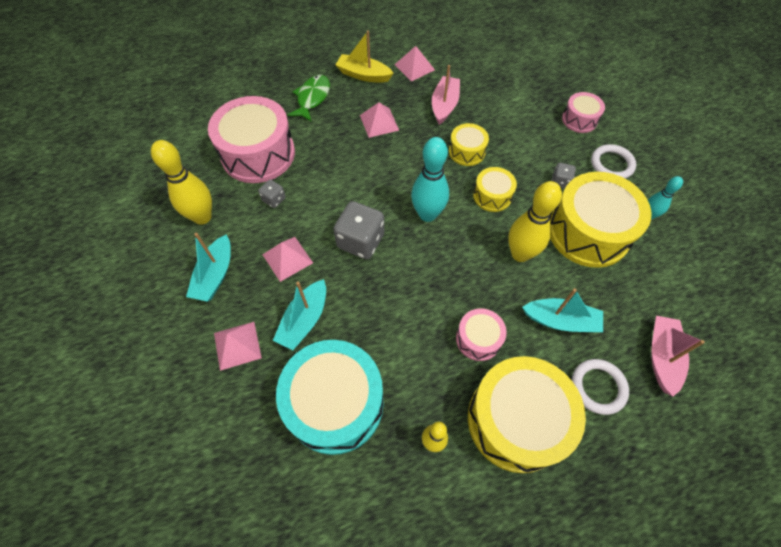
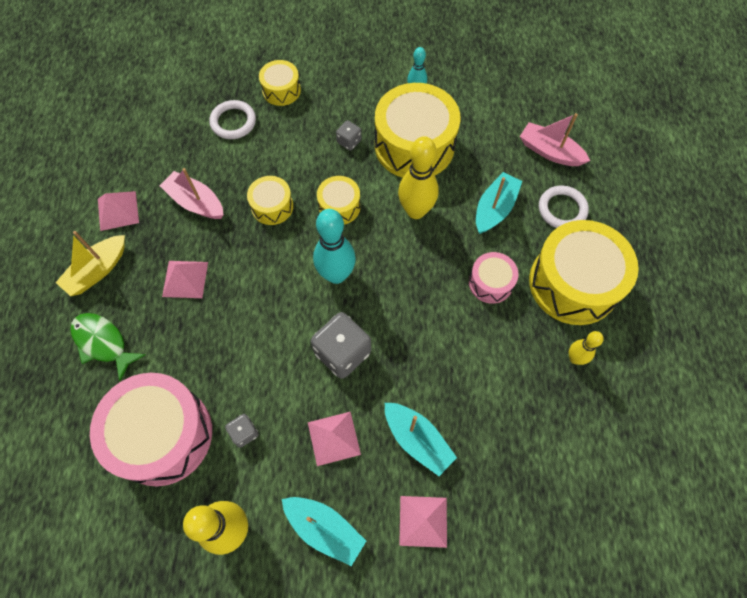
camera: 70 degrees left, 5 degrees up
(335, 403) = (516, 434): turquoise drum -> none
(579, 119) = (281, 90): pink drum -> yellow drum
(611, 164) = (348, 91): white ring -> white ring (233, 122)

